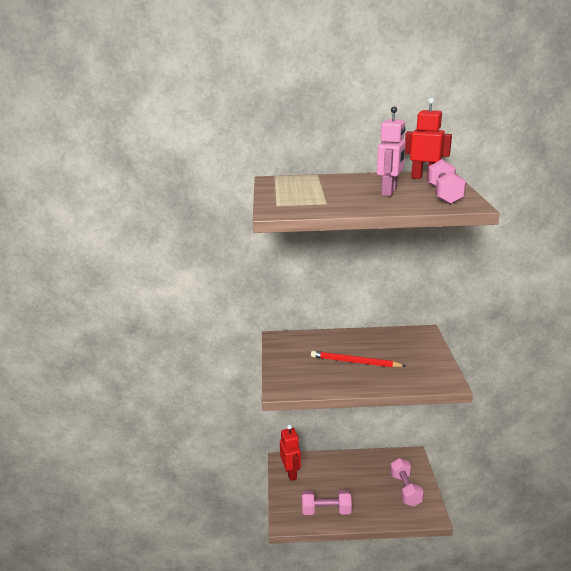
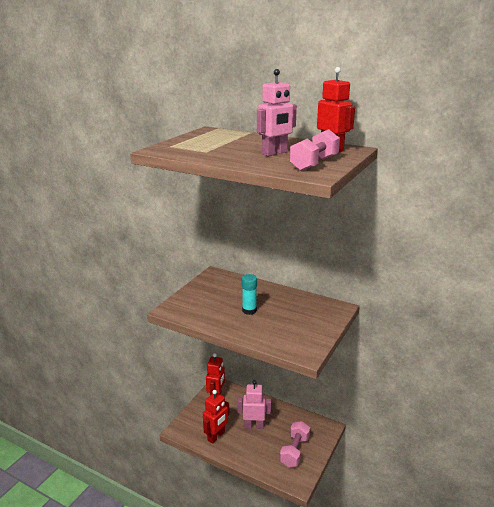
camera: 30 degrees right, 0 degrees up
(326, 510) = (216, 436): pink dumbbell -> red robot
(350, 484) = (254, 426): none -> pink robot
(355, 362) = (249, 310): red pencil -> turquoise glue stick

